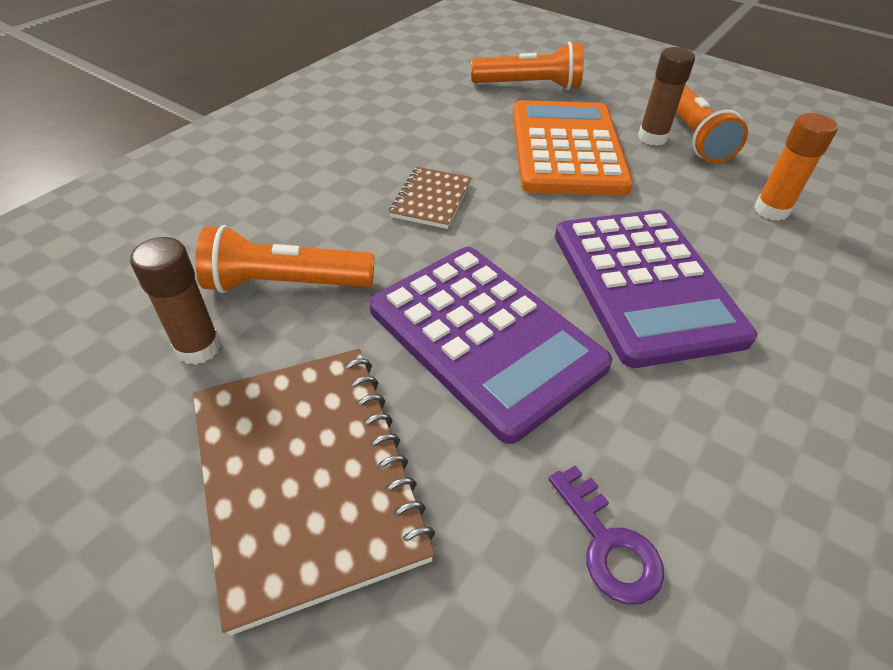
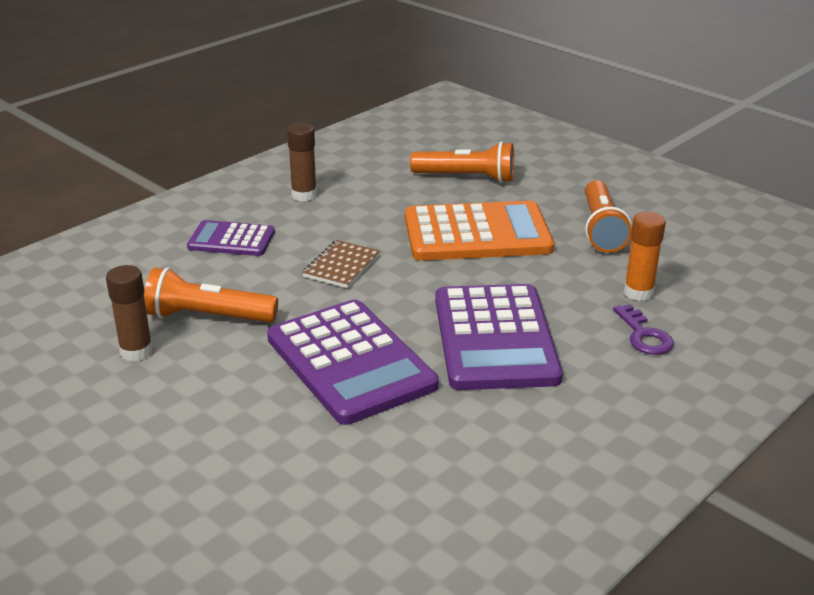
camera: 10 degrees right, 15 degrees down
(292, 174) = (231, 240): none -> purple calculator
(307, 476) = (197, 428): brown notebook -> none
(567, 149) = (477, 234): orange calculator -> orange calculator turned 75 degrees clockwise
(608, 544) = (390, 481): purple key -> purple key (644, 335)
(652, 137) = (562, 228): brown glue stick -> brown glue stick (304, 195)

